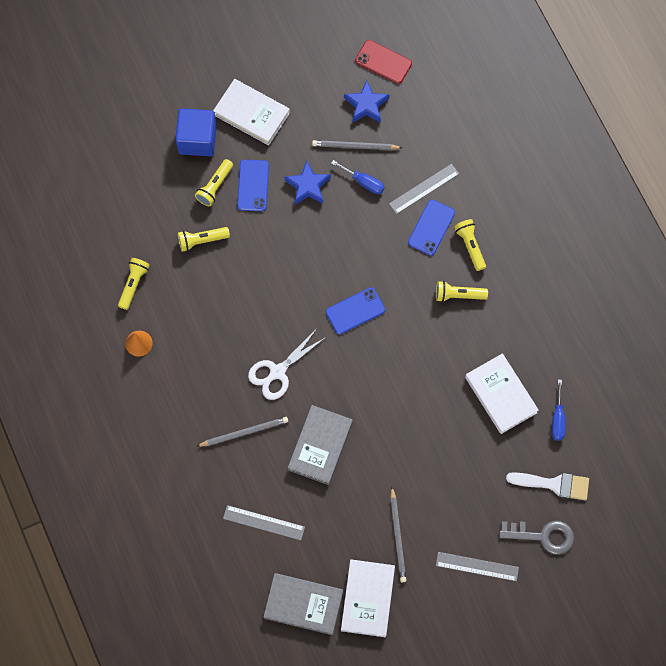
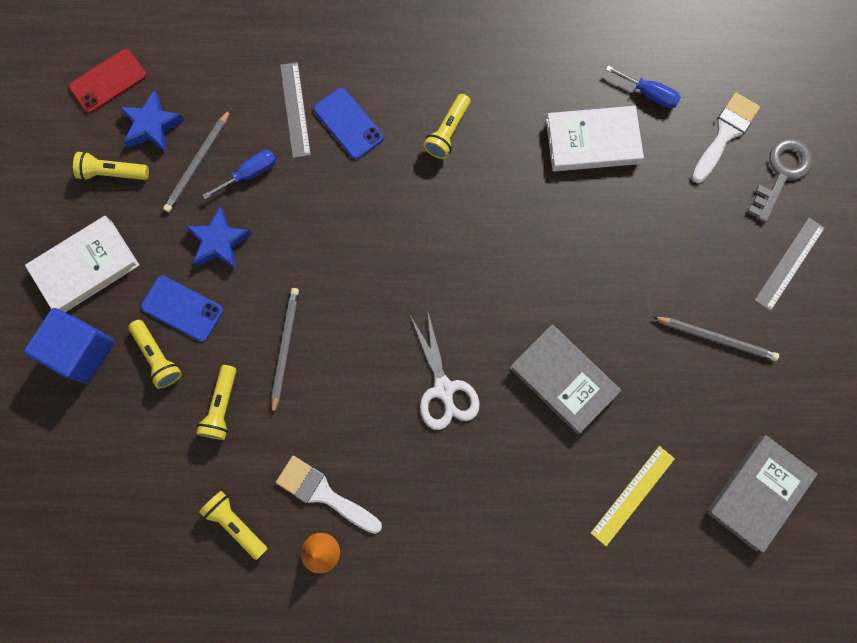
camera: 65 degrees left, 5 degrees up
(176, 328) = (323, 493): none -> white brush
(244, 432) = (504, 467): grey pencil -> grey pencil (285, 348)
(264, 522) = (632, 495): grey ruler -> yellow ruler
(355, 311) = (409, 259): blue phone -> none
(367, 599) = (780, 410): white book -> none
(470, 246) = (394, 91): yellow flashlight -> yellow flashlight (113, 173)

